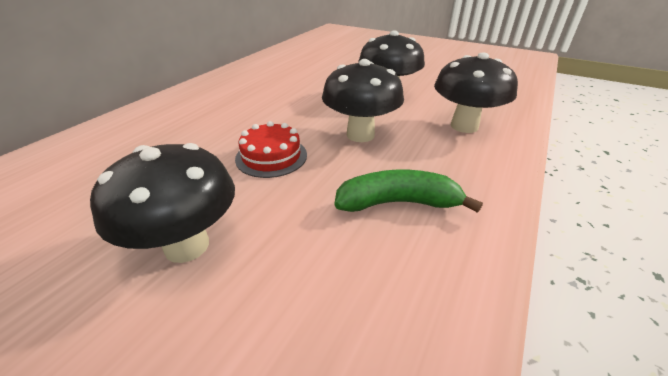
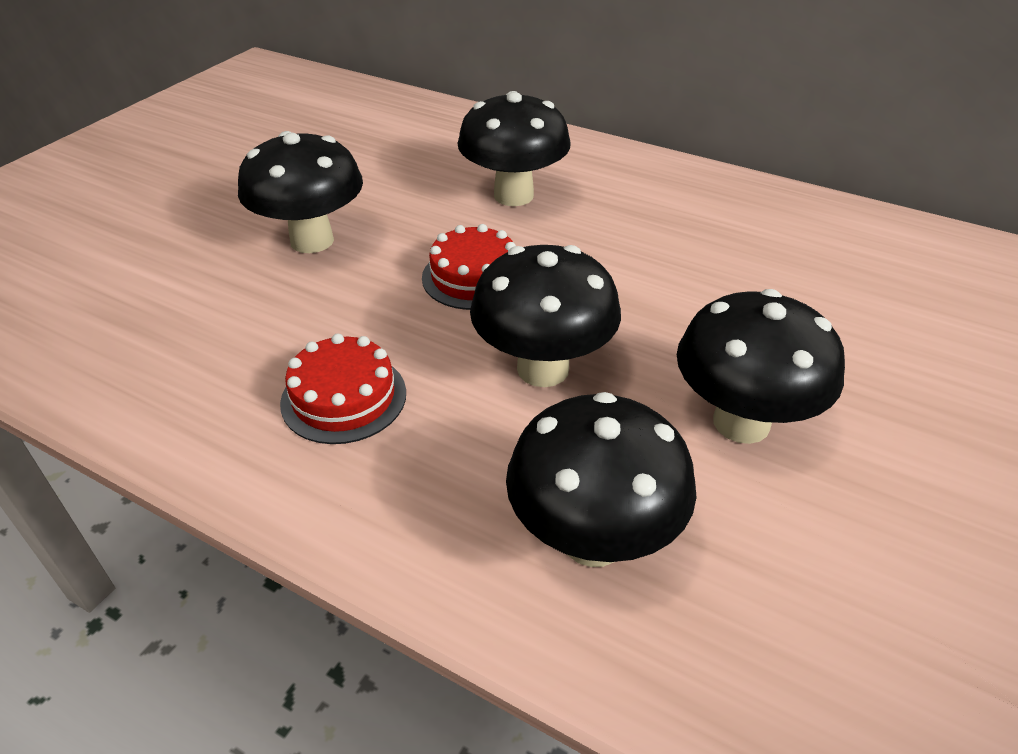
camera: 90 degrees right, 5 degrees up
(174, 142) = (513, 195): none -> black mushroom
(398, 203) = (344, 397): green banana -> red cake

